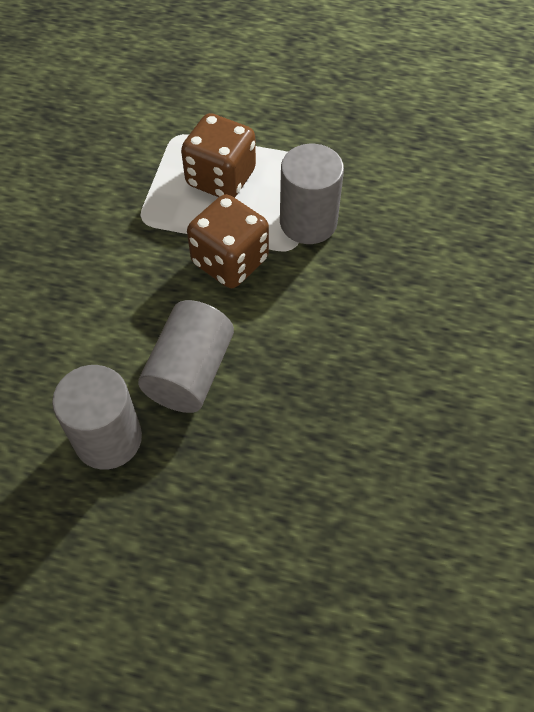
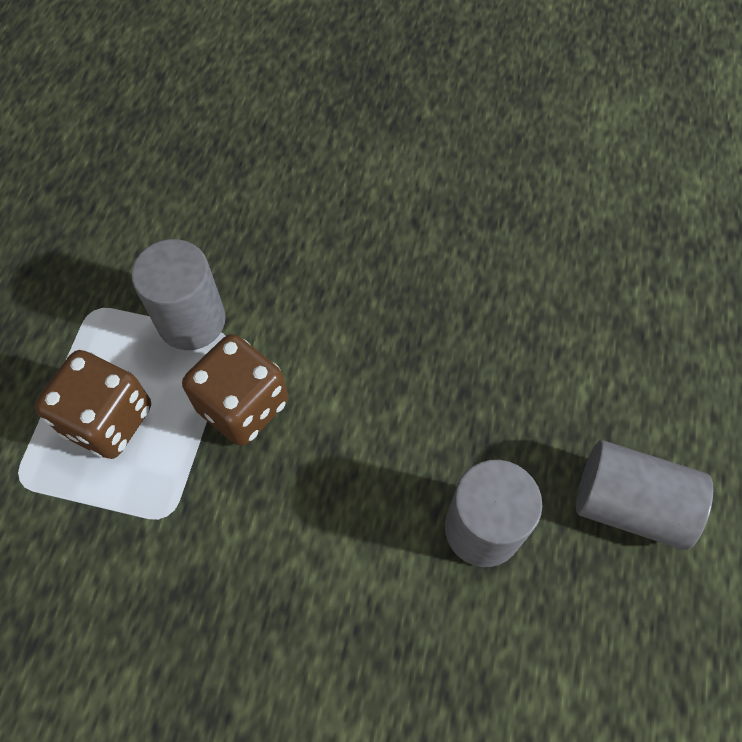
camera: 90 degrees left, 5 degrees up
(189, 372) = (395, 444): grey cylinder -> grey cylinder (630, 504)

